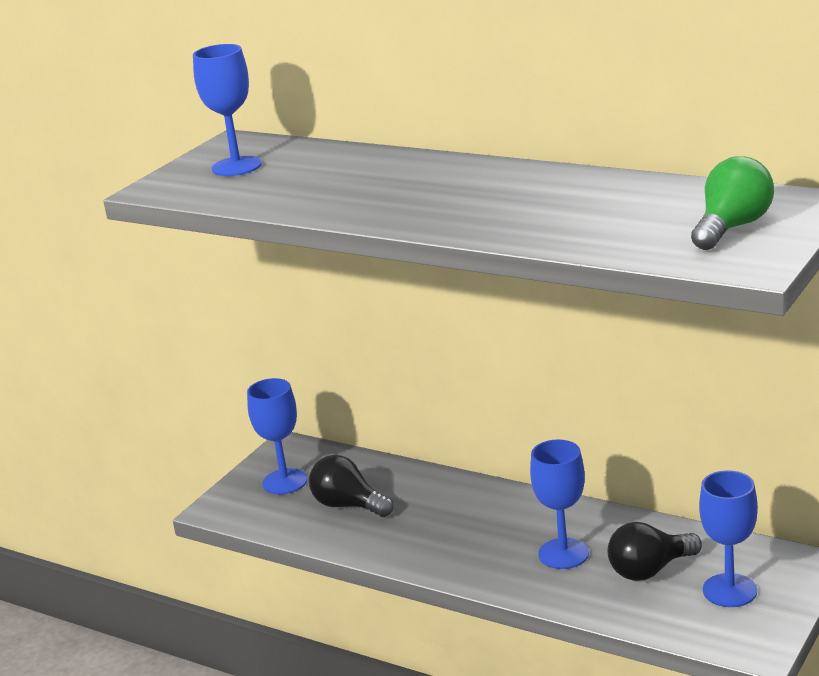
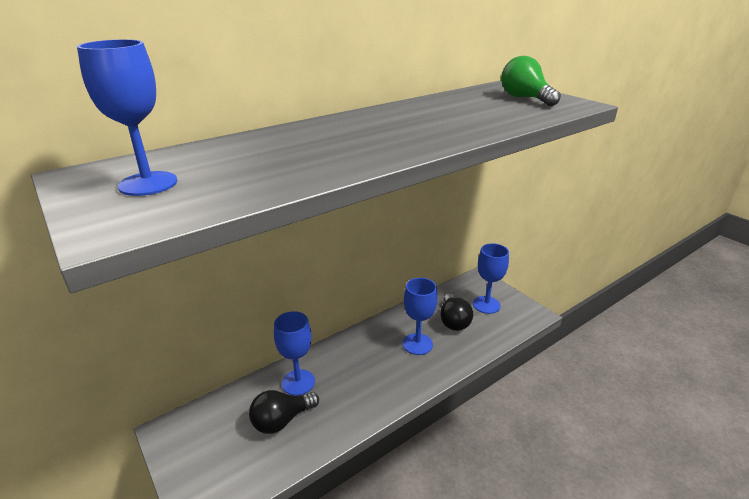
camera: 70 degrees left, 5 degrees up
(284, 482) = (212, 448): blue goblet -> blue goblet (298, 382)

